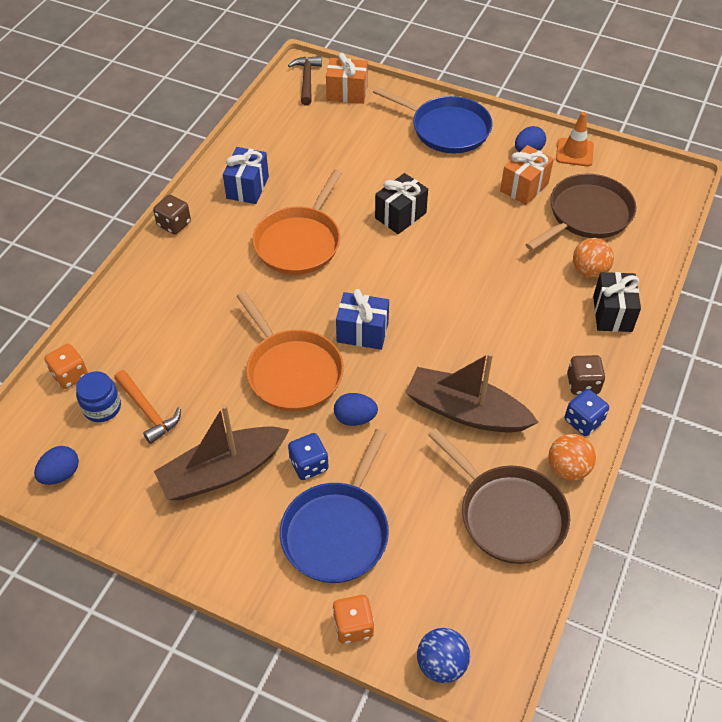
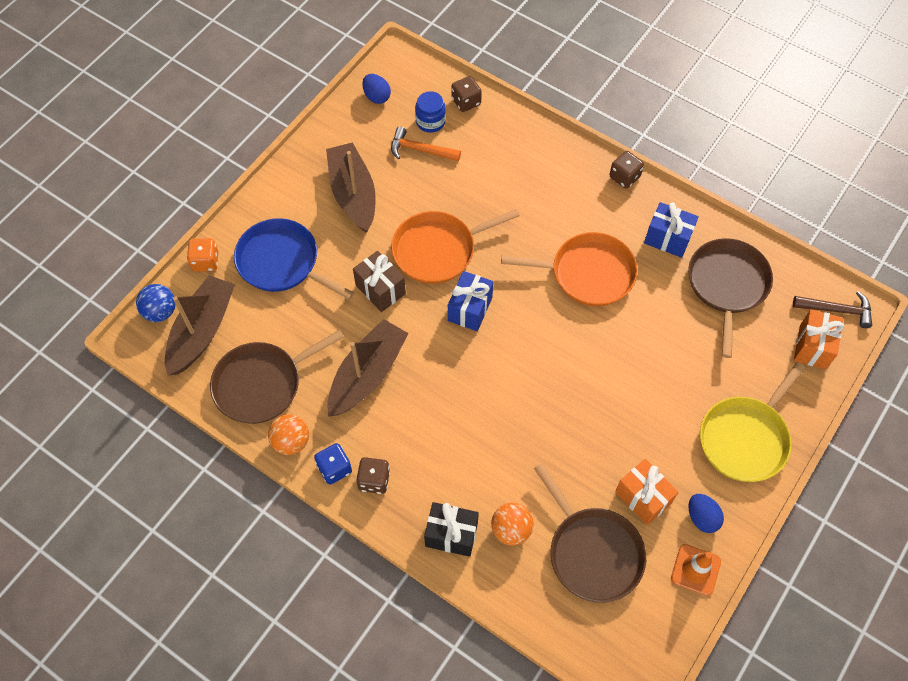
camera: 100 degrees right, 10 degrees up
(70, 375) = (466, 102): orange dice -> brown dice
(148, 411) = (420, 150): orange hammer -> orange hammer turned 45 degrees clockwise
(294, 145) = (727, 285): none -> brown pan
(299, 242) = (588, 273): orange pan -> orange pan turned 150 degrees clockwise
(309, 465) = (344, 251): blue dice -> none
(355, 418) = (380, 289): blue egg -> brown gift
(400, 215) = (613, 366): black gift -> none
(447, 129) = (745, 438): blue pan -> yellow pan
(456, 602) = (202, 331): none -> brown boat

